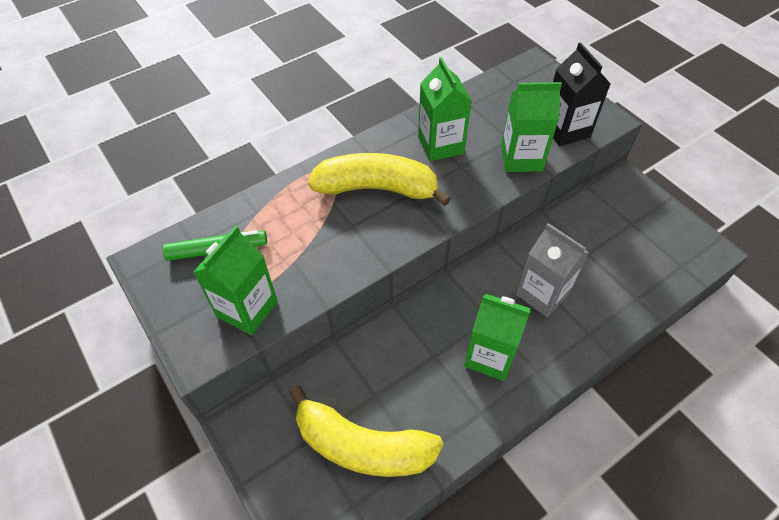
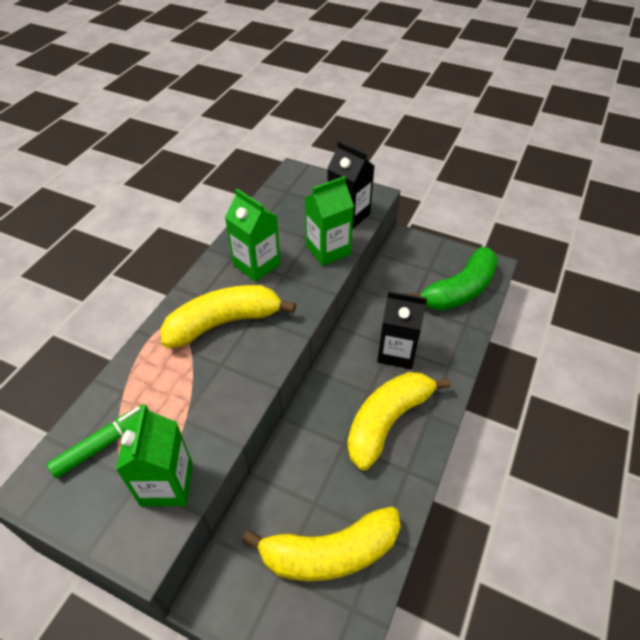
camera: 30 degrees left, 5 degrees down
(490, 356) = (387, 421): green carton -> yellow banana
(542, 294) = (397, 352): grey carton -> black carton
(654, 260) = (459, 290): none -> green banana

